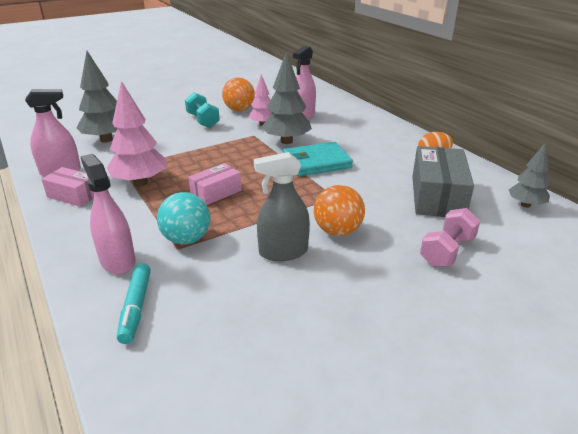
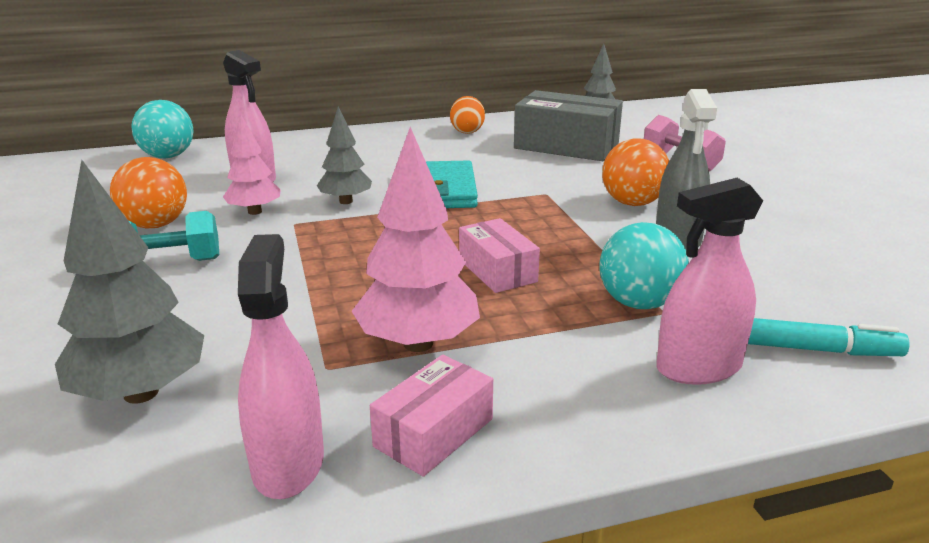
camera: 75 degrees left, 5 degrees down
(286, 141) = (346, 201): grey tree -> grey tree, size x0.62
(319, 93) = (168, 156): none -> turquoise ball

